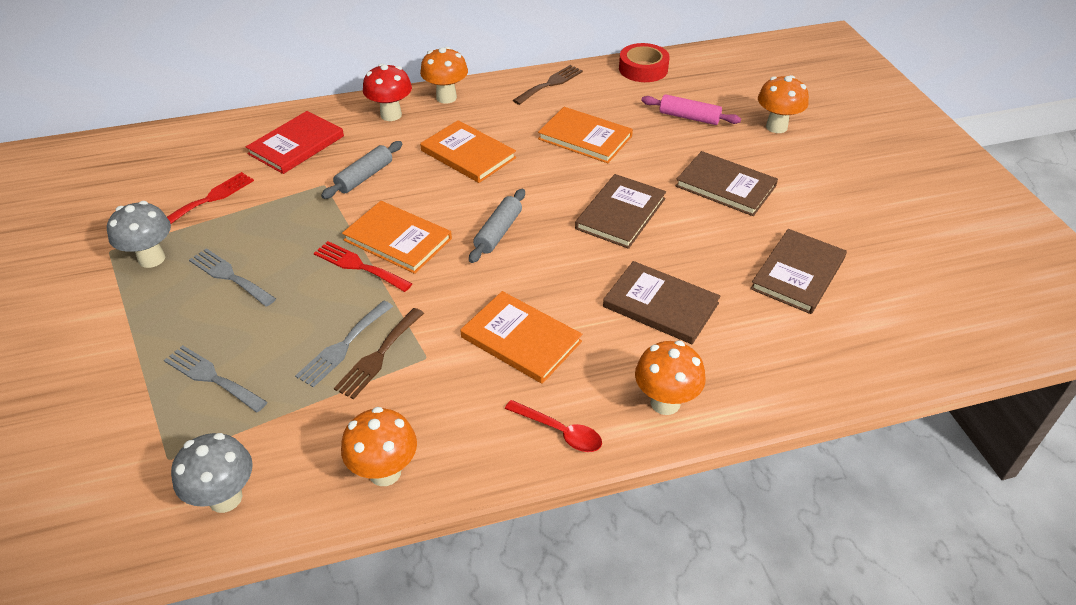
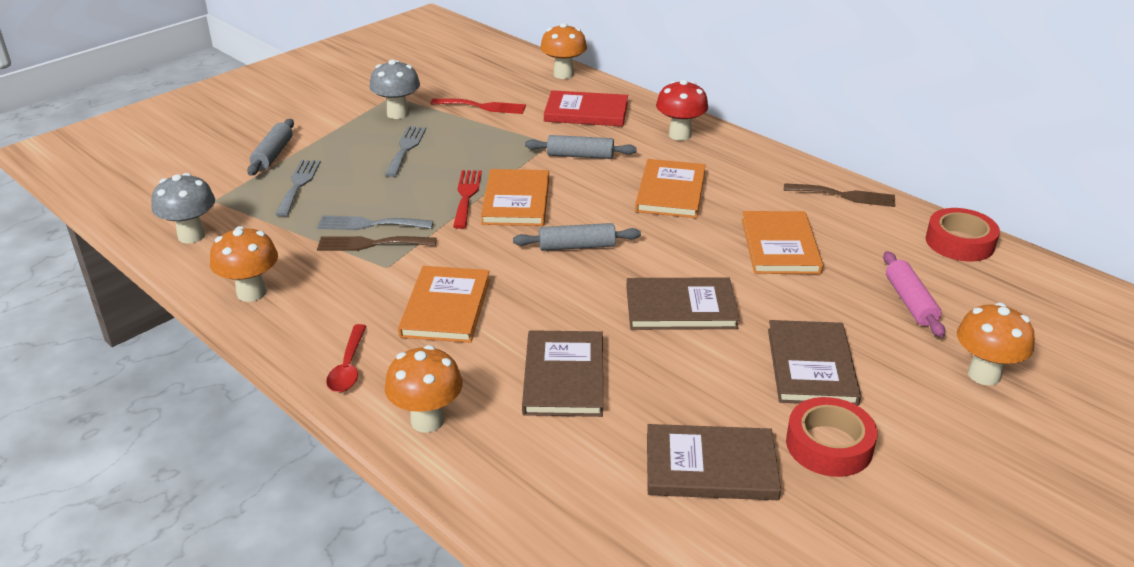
camera: 60 degrees right, 10 degrees down
(123, 380) = (273, 155): none -> grey rolling pin
(446, 97) = (742, 150): orange mushroom -> orange mushroom (563, 74)
(805, 215) = (829, 445): none -> red tape

